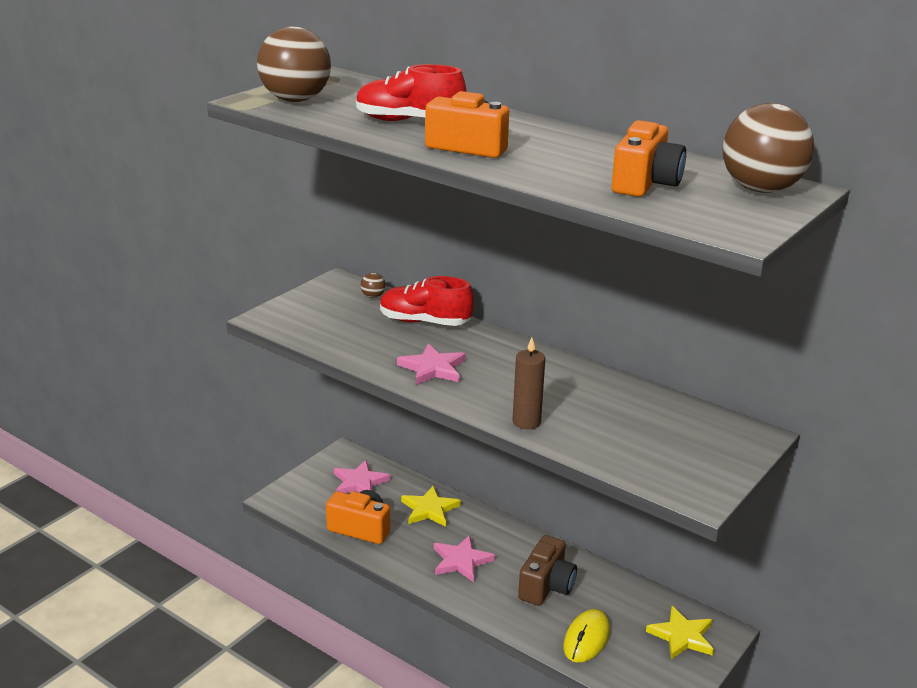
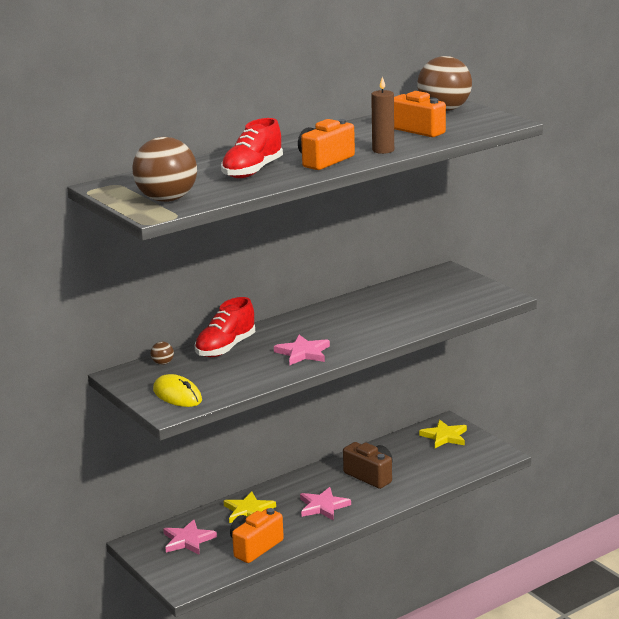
camera: 70 degrees left, 5 degrees down
(526, 422) = (397, 331): brown candle -> brown candle (383, 150)
(586, 638) = (432, 471): yellow mouse -> yellow mouse (177, 395)

